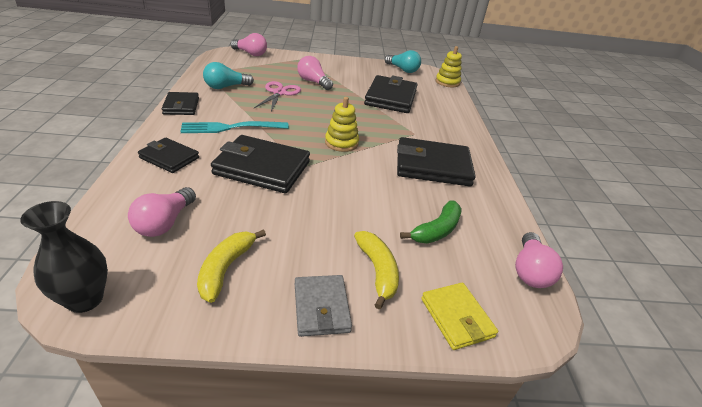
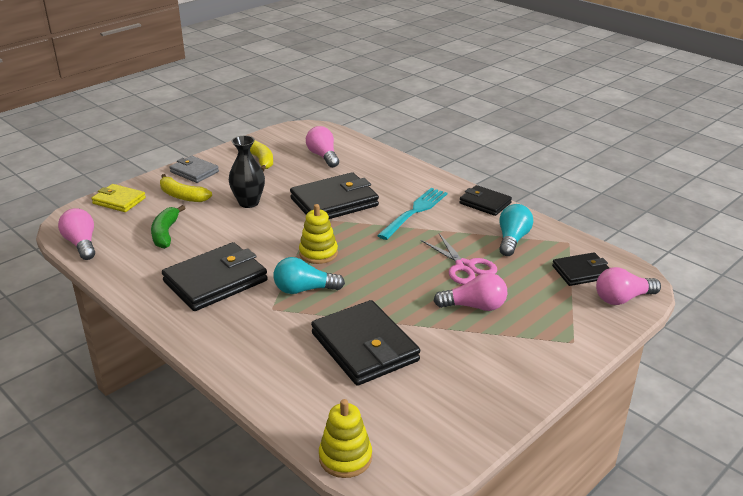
camera: 140 degrees right, 5 degrees down
(85, 299) = (296, 129): black vase -> black vase (249, 203)
(169, 158) = (396, 175): black wallet -> black wallet (581, 272)
(402, 70) = (443, 435): turquoise light bulb -> turquoise light bulb (304, 290)

